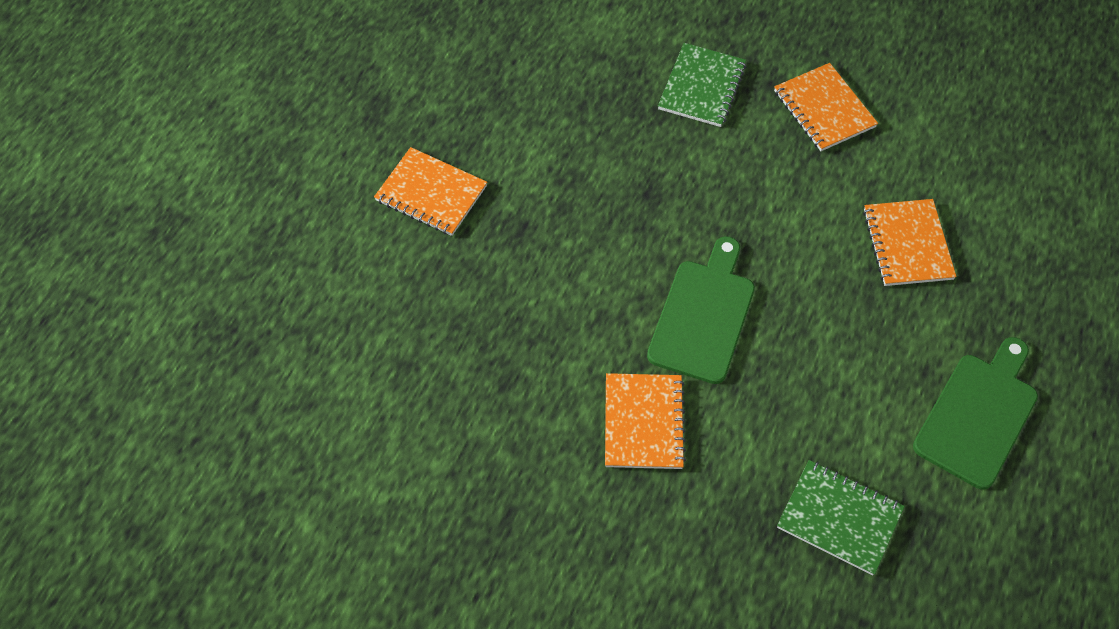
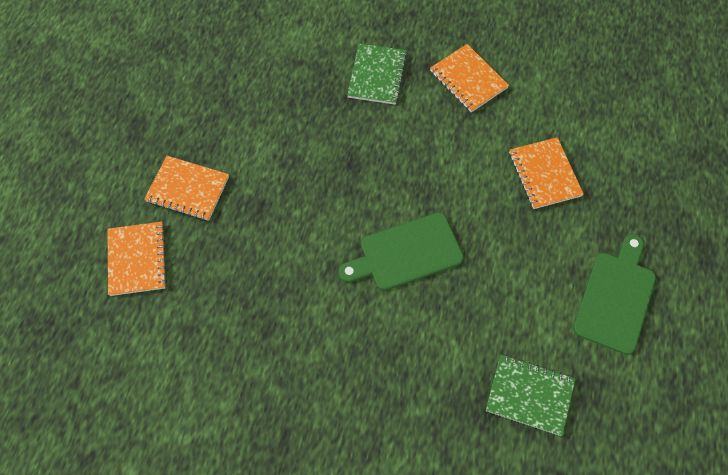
camera: 10 degrees left, 5 degrees up
(643, 422) = (374, 345): orange notebook -> orange notebook (137, 259)
(703, 315) = (406, 253): green cutting board -> green cutting board turned 120 degrees counterclockwise

